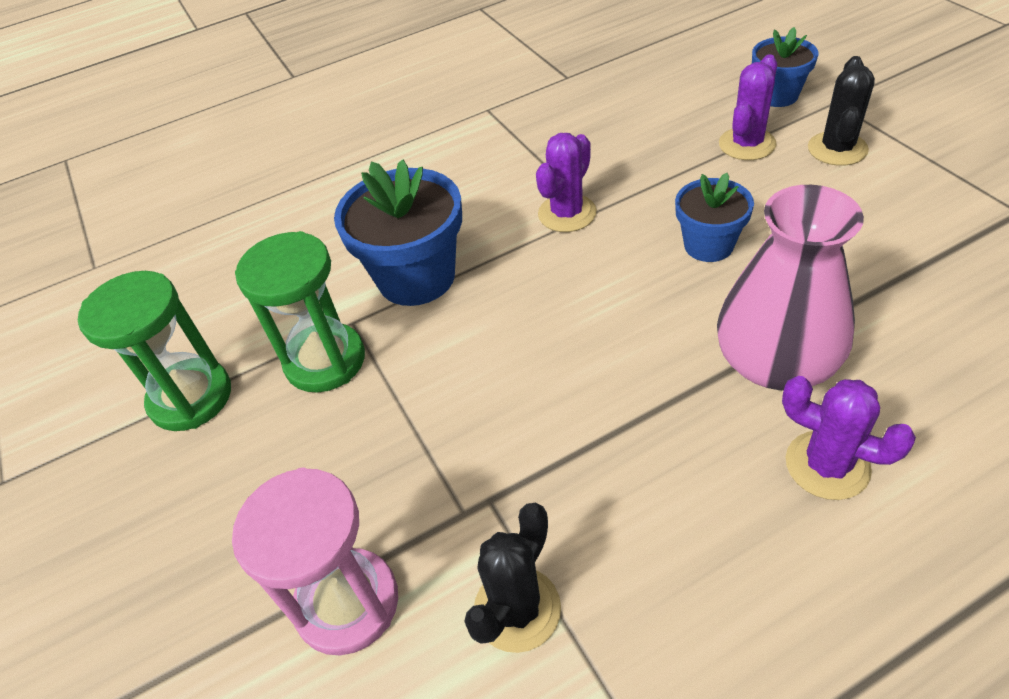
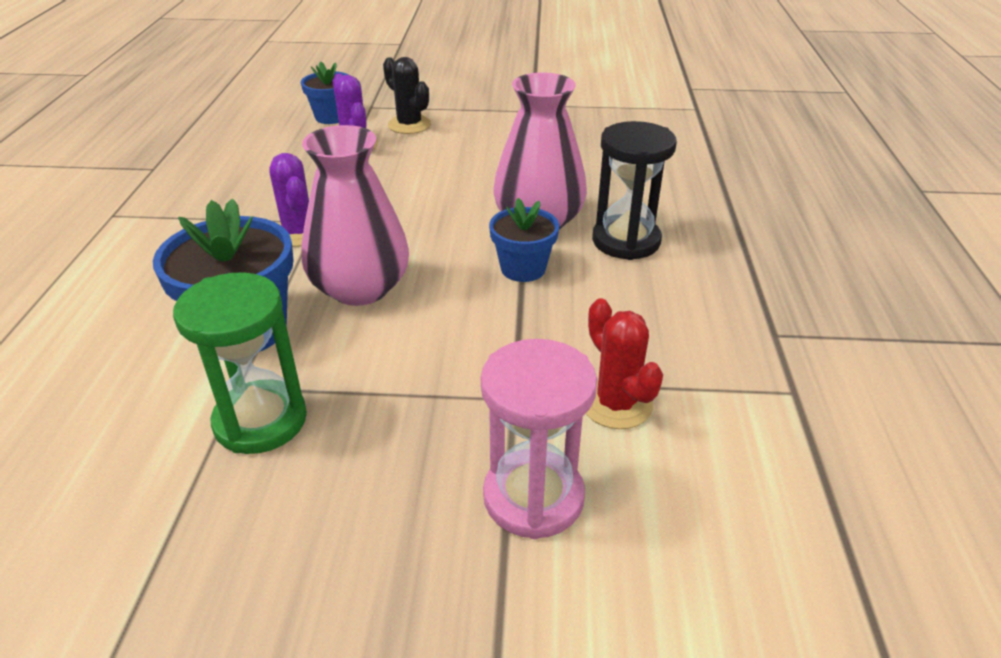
camera: 65 degrees left, 10 degrees down
(191, 397) = (168, 542): green hourglass -> none
(517, 609) = (616, 404): black cactus -> red cactus
(526, 305) = (360, 288): none -> pink vase
(708, 245) = (417, 197): blue flower pot -> blue flower pot (523, 269)
(827, 465) = (626, 241): purple cactus -> black hourglass

